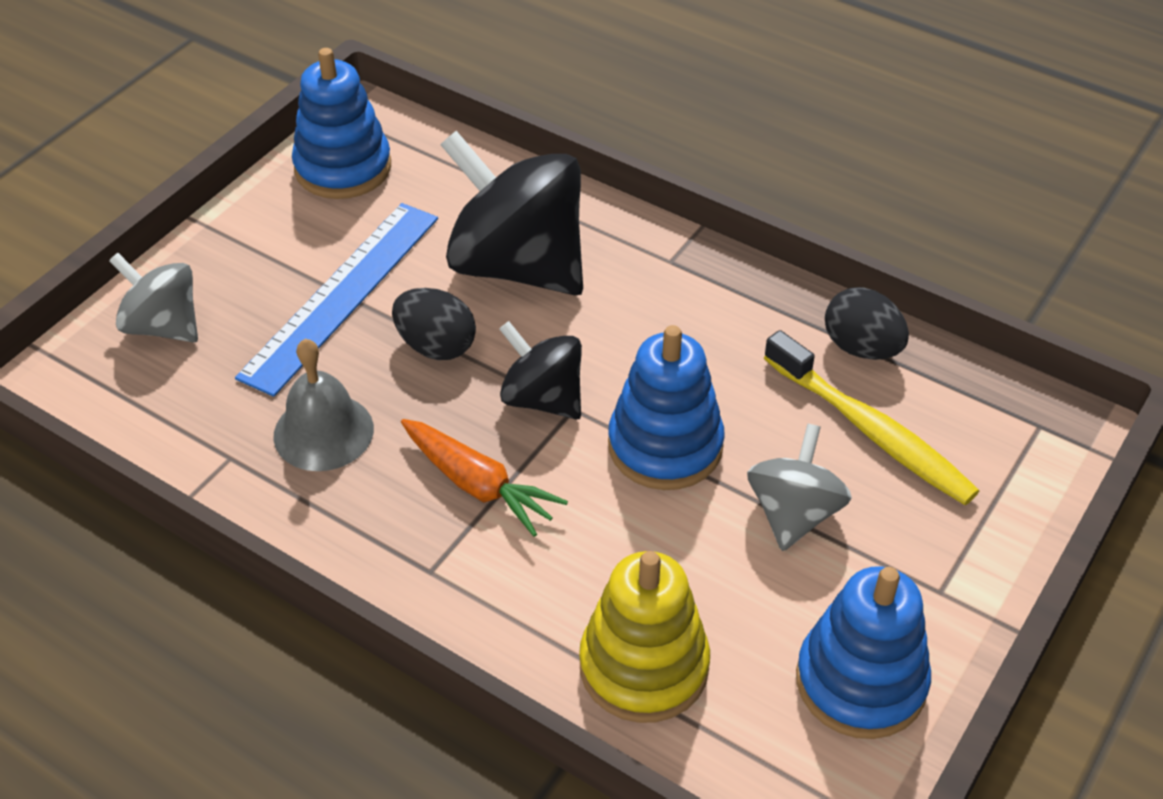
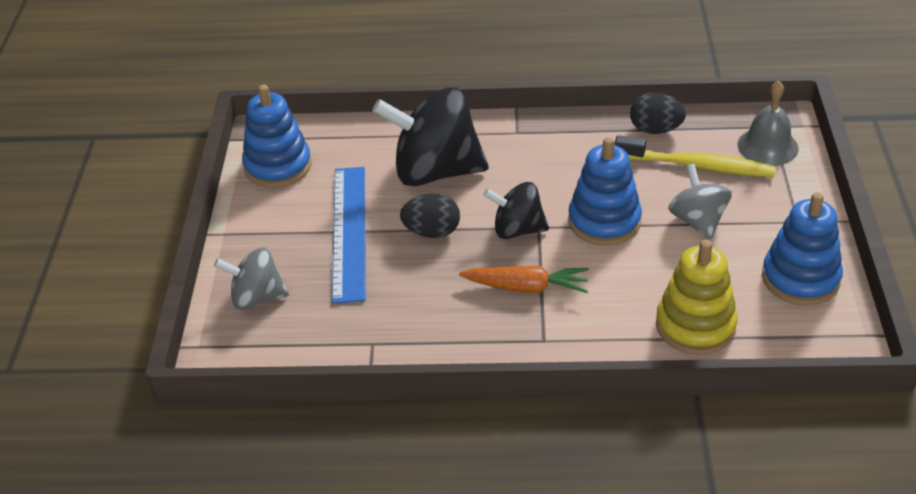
camera: 30 degrees left, 5 degrees down
(323, 432) = (413, 304): grey bell -> grey bell (767, 146)

